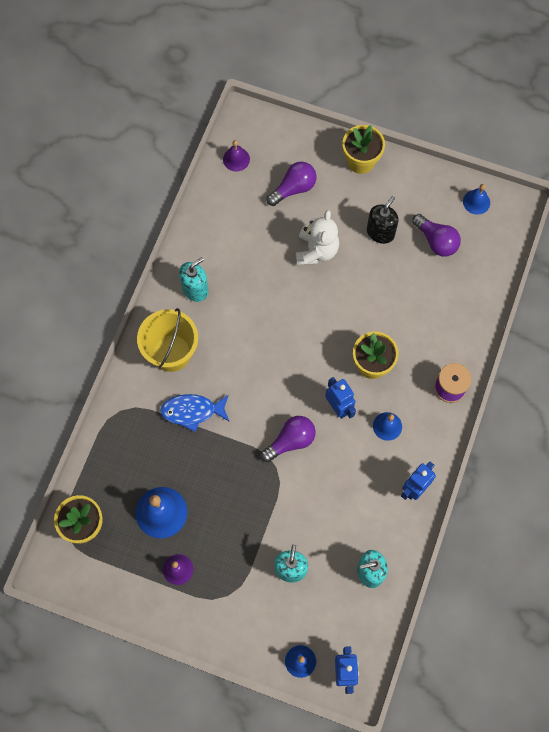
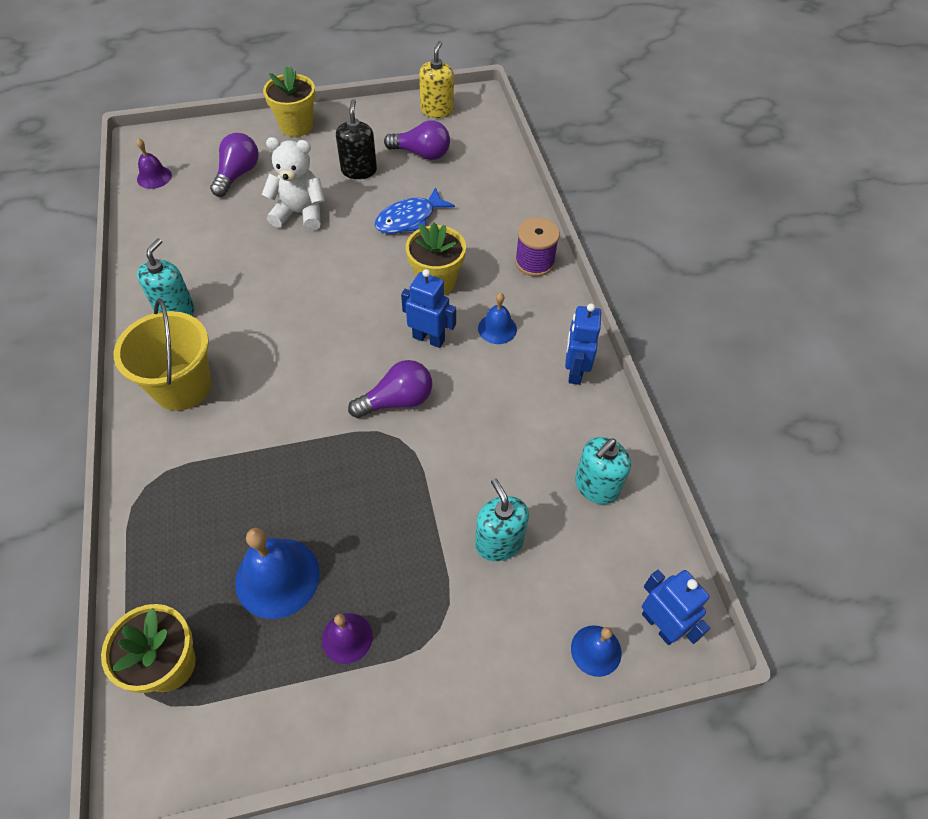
camera: 35 degrees left, 15 degrees down
(192, 411) = (249, 435): blue fish -> blue fish (409, 219)
(291, 441) = (397, 401): purple light bulb -> purple light bulb turned 45 degrees clockwise
(316, 251) = (300, 213): white teddy bear -> white teddy bear turned 60 degrees counterclockwise
(476, 202) = (437, 110): blue bell -> yellow soap dispenser

